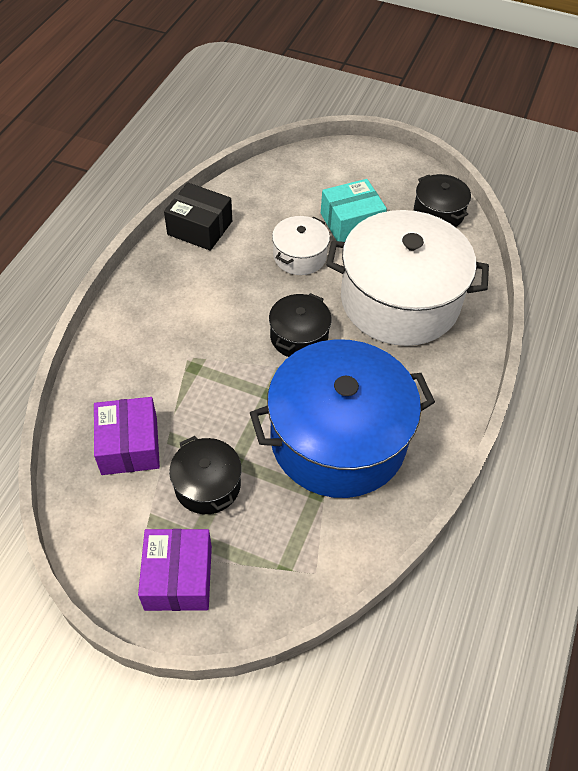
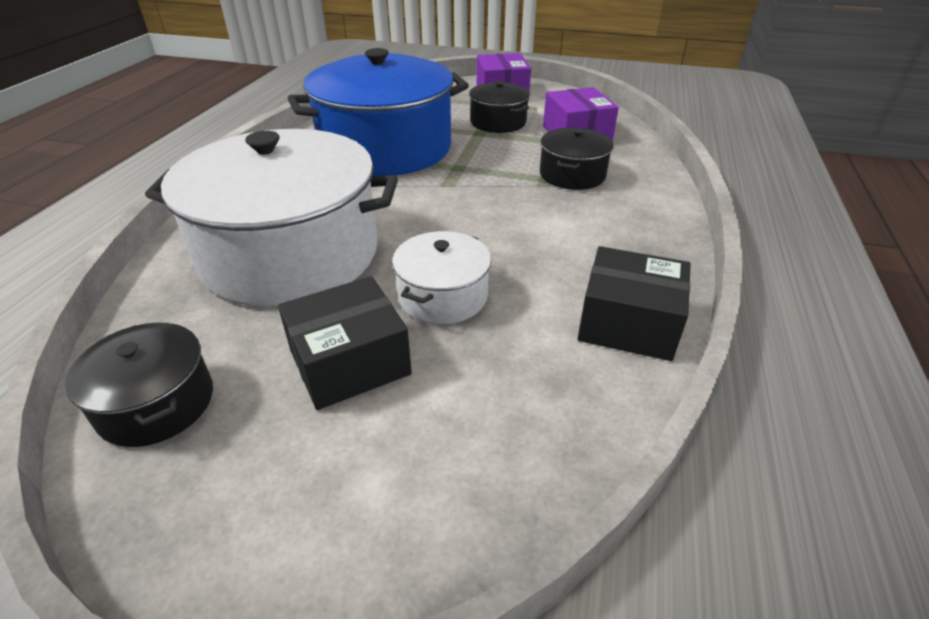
camera: 175 degrees right, 15 degrees down
(299, 336) = (432, 209): black pot -> black pot (572, 175)
(351, 222) = (349, 362): turquoise box -> black box

